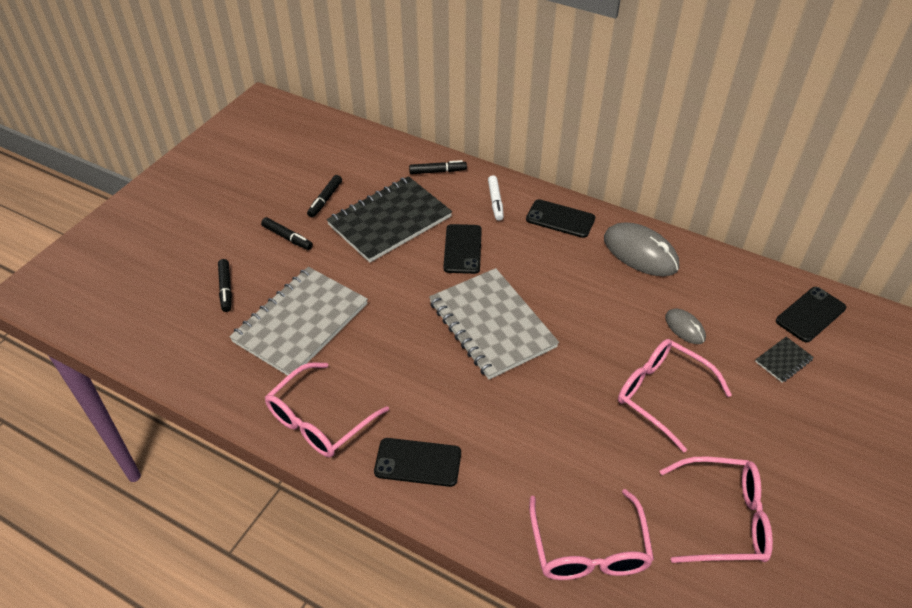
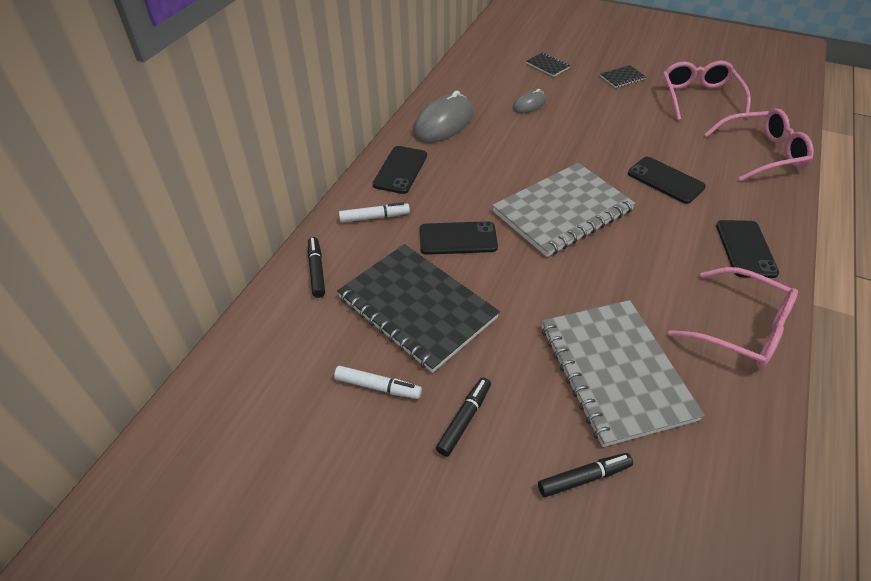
camera: 95 degrees left, 0 degrees up
(301, 323) = (615, 371): grey notebook -> grey notebook turned 45 degrees clockwise
(325, 200) = (378, 386): black marker -> white marker
(661, 394) = (604, 118): pink glasses -> none
(765, 438) = (622, 78): none -> black notebook
(810, 314) = (497, 51): black phone -> black phone (665, 180)

